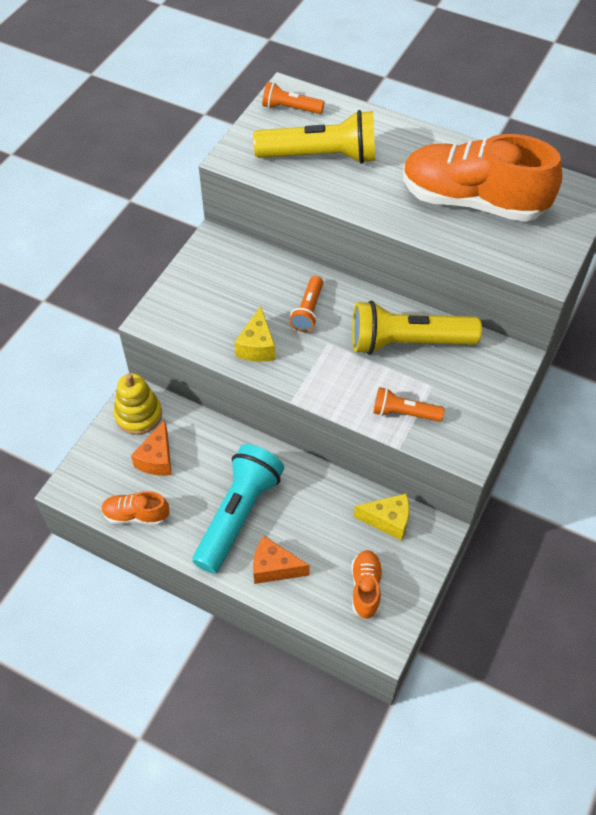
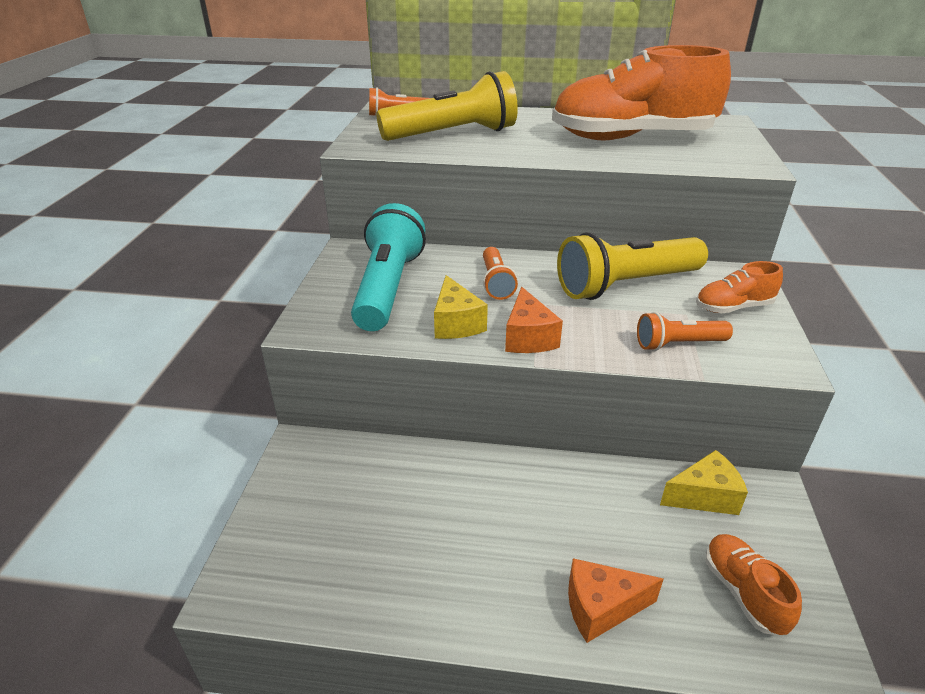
camera: 20 degrees left, 20 degrees down
(136, 515) = (355, 599): orange shoe -> orange shoe (733, 307)
(138, 415) = (309, 466): yellow stacking toy -> none
(157, 459) = (357, 512): orange cheese -> orange cheese (528, 337)
(238, 514) = (507, 550): turquoise flashlight -> turquoise flashlight (387, 288)

